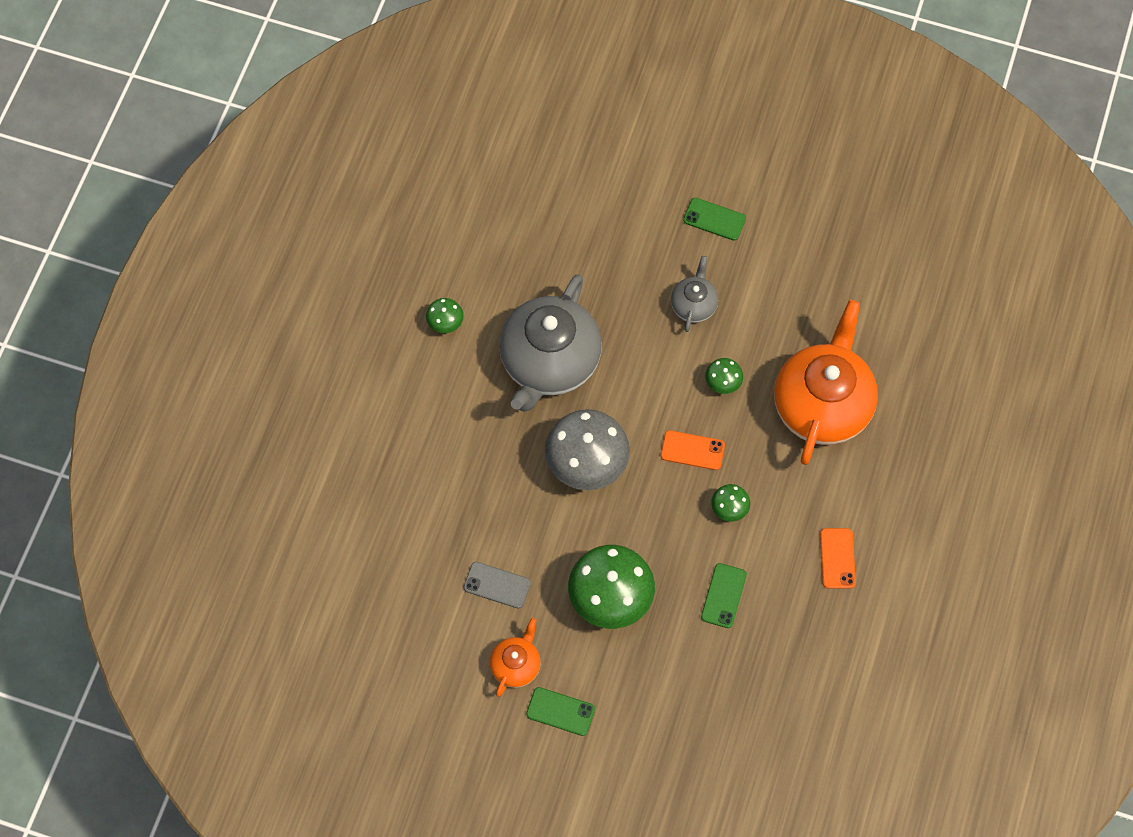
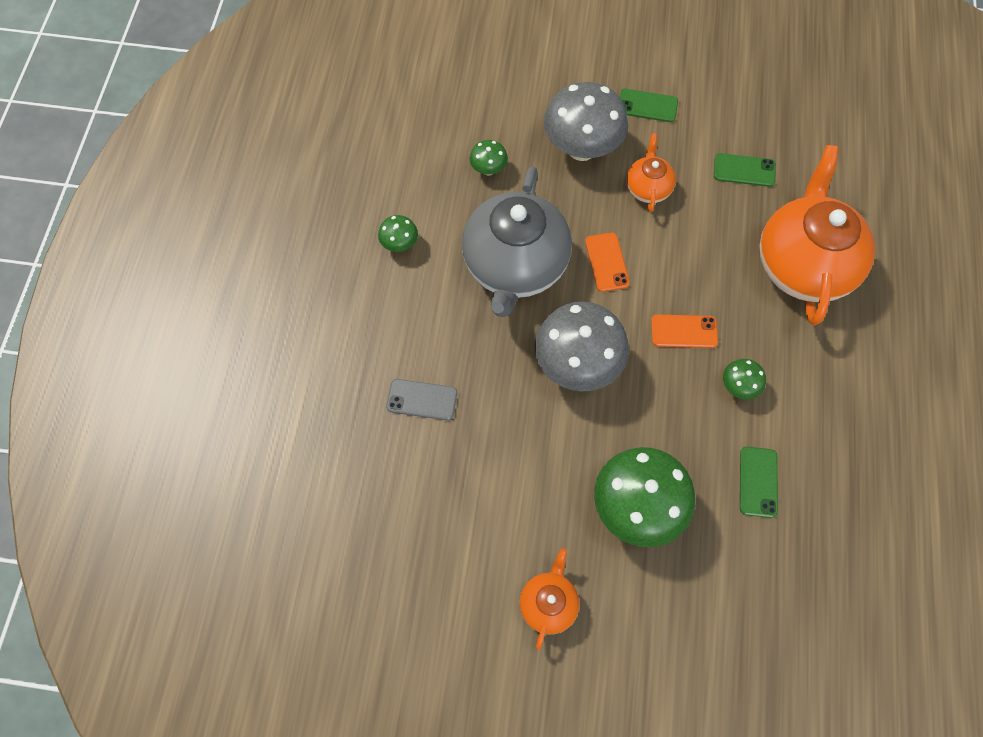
camera: 10 degrees left, 0 degrees up
(497, 585) = (508, 513): grey phone -> grey phone (422, 399)
(560, 711) = (611, 651): green phone -> green phone (744, 170)
(639, 254) = (581, 148): none -> grey mushroom
(693, 305) = (648, 188): grey teapot -> orange teapot
(723, 383) = (697, 259): green mushroom -> green mushroom (488, 169)
(837, 558) = (866, 420): orange phone -> orange phone (606, 262)

